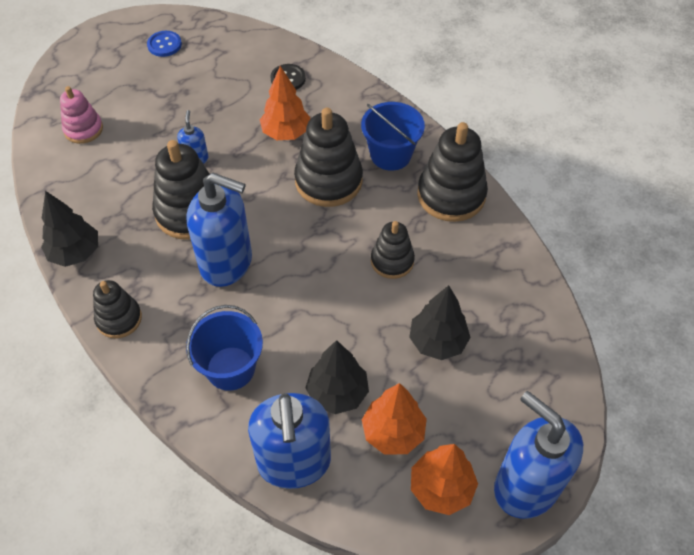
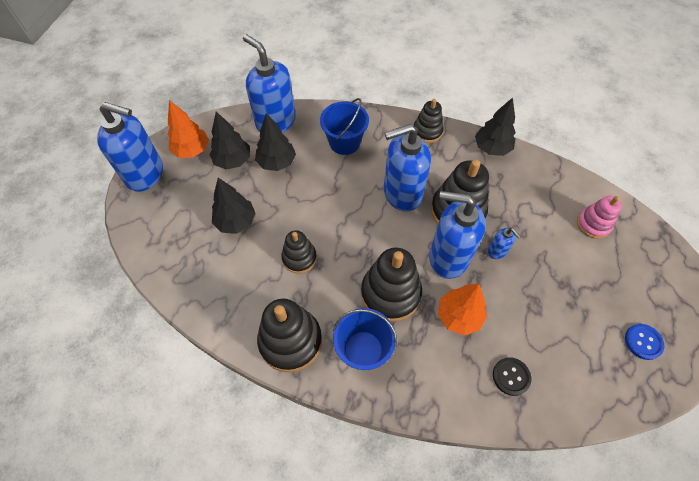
camera: 145 degrees right, 5 degrees up
(246, 179) = (448, 257): none -> blue soap dispenser
(393, 432) = (233, 161): orange tree -> black tree

